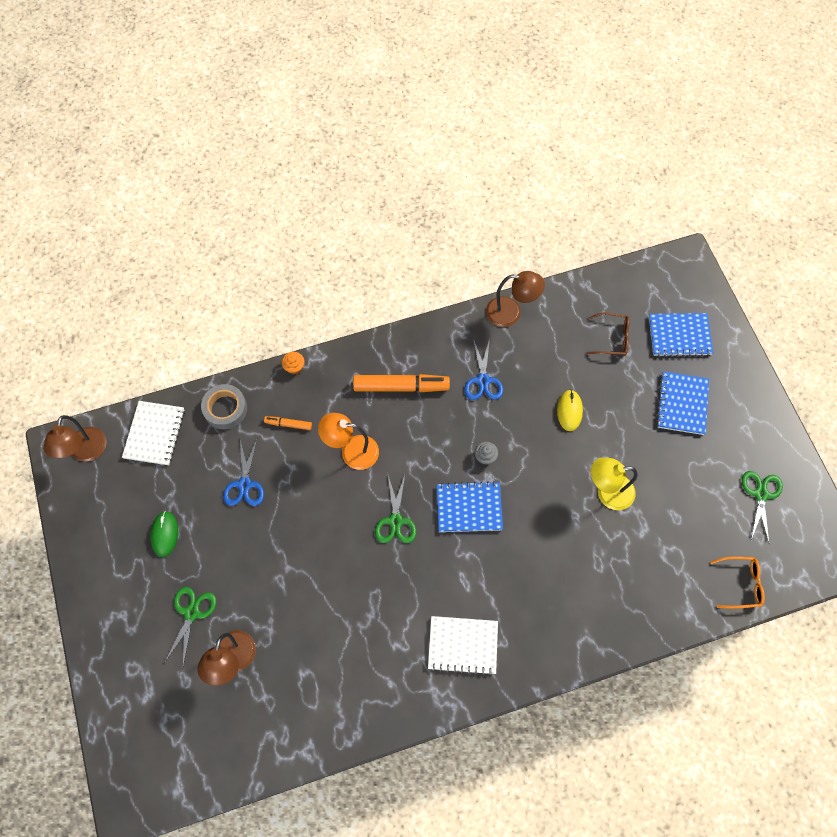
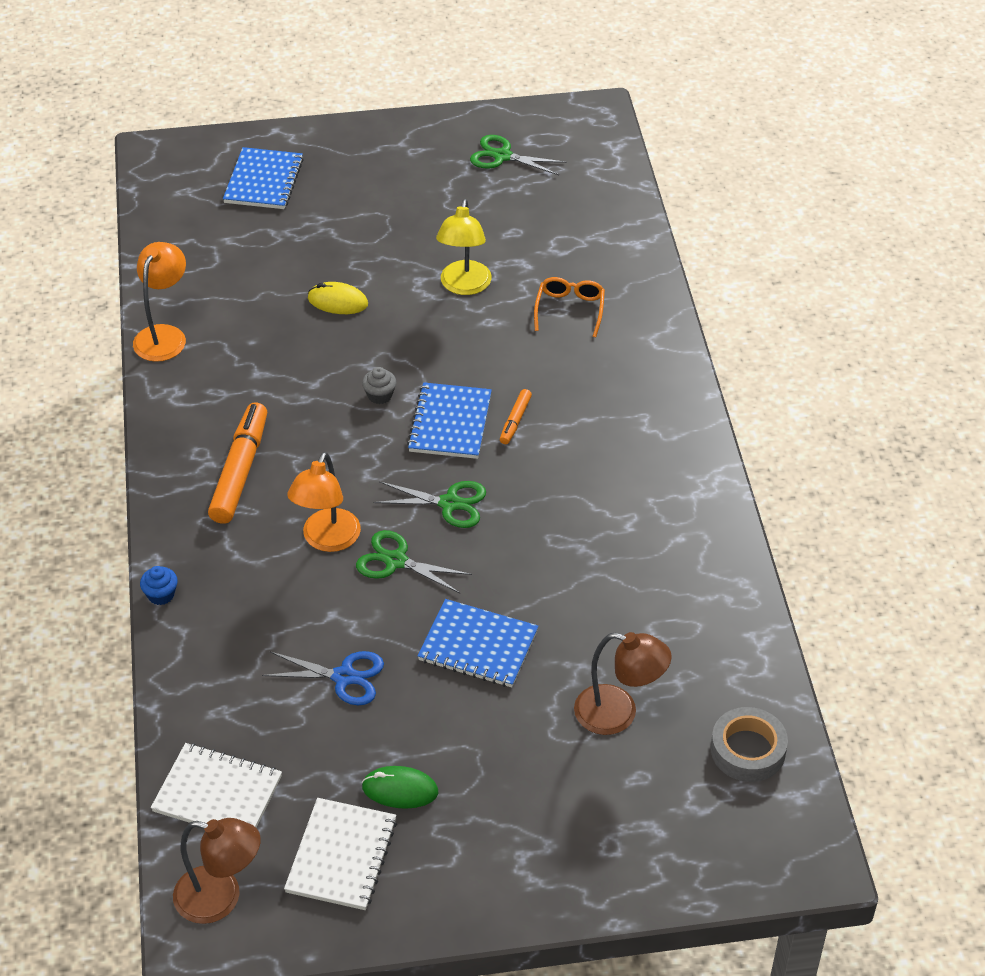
camera: 80 degrees left, 20 degrees down
(192, 613) = (537, 761): green scissors -> green scissors (396, 561)
(225, 409) = (204, 692): grey tape -> grey tape (747, 750)
(288, 424) = (258, 612): orange marker -> orange marker (515, 421)
(294, 367) = (161, 595): orange cupcake -> blue cupcake
(463, 645) = (640, 457): white notebook -> white notebook (341, 856)
(483, 380) = (261, 380): blue scissors -> none
(511, 313) = (164, 335): brown lamp -> orange lamp
(612, 338) = (244, 242): brown glasses -> none
(682, 404) = (362, 197): blue notebook -> blue notebook (478, 646)
(741, 584) = (610, 195): orange glasses -> orange glasses (570, 310)

